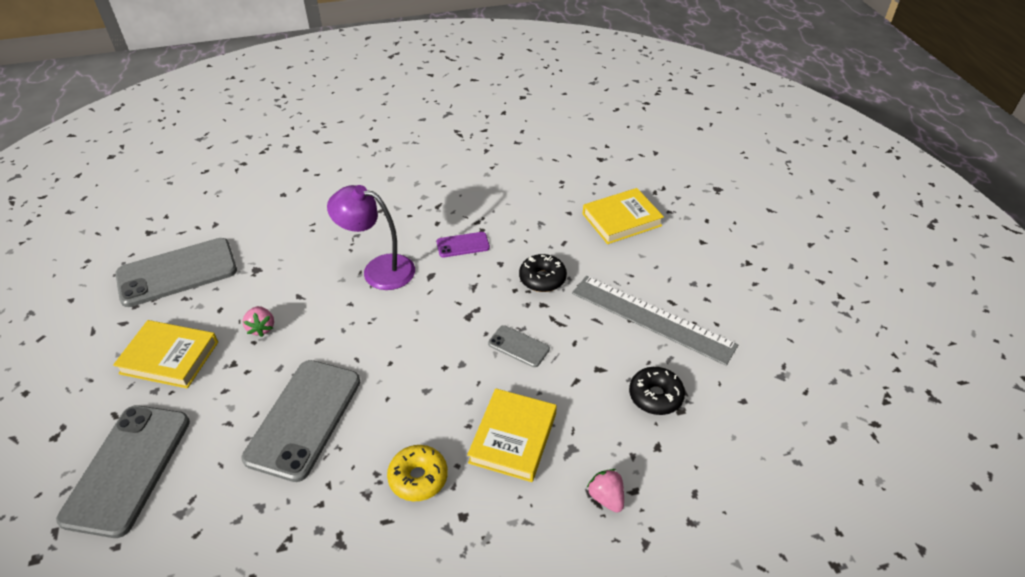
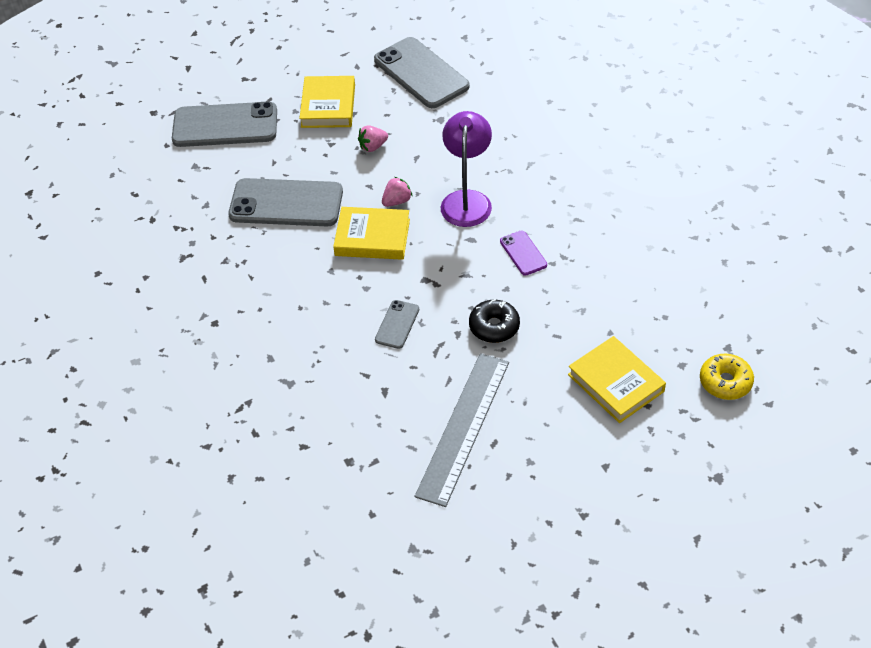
camera: 80 degrees right, 5 degrees up
(418, 478) = (244, 287): yellow donut -> yellow donut (725, 382)
(513, 438) = (293, 340): yellow book -> yellow book (372, 237)
(606, 497) = (245, 414): pink strawberry -> pink strawberry (397, 201)
(655, 396) = (361, 439): black donut -> none

